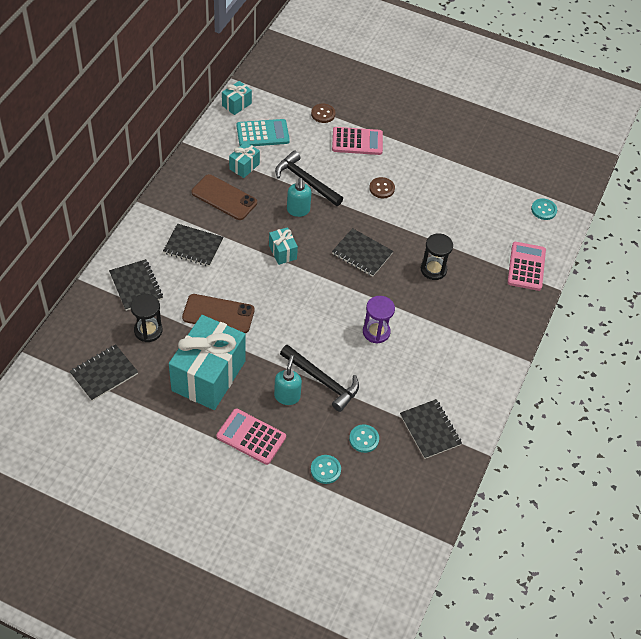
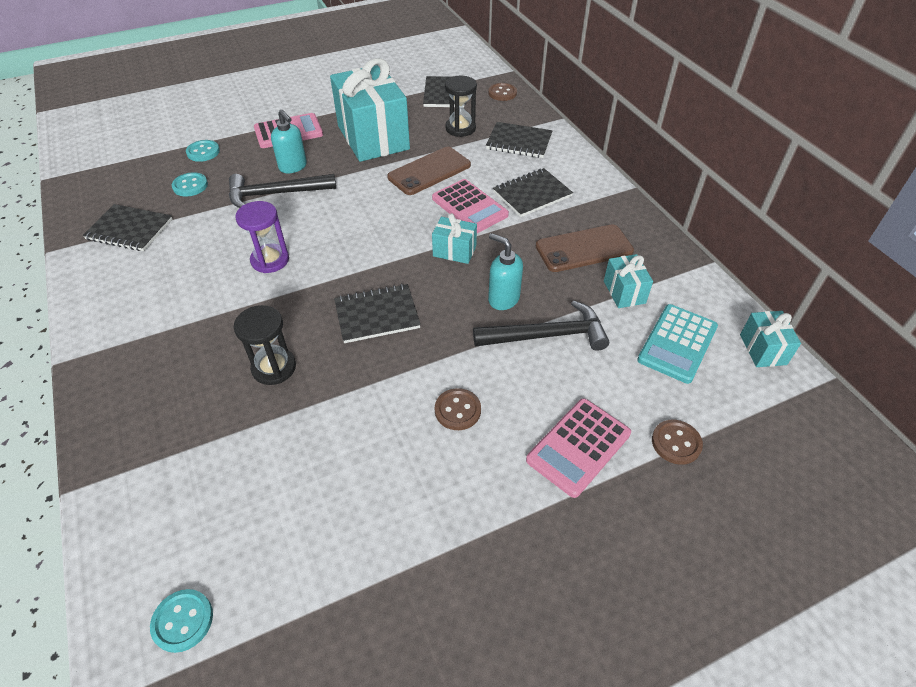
camera: 135 degrees right, 5 degrees down
(70, 336) = (502, 93): none -> brown button
(526, 266) = (142, 483): pink calculator -> pink calculator (469, 207)

